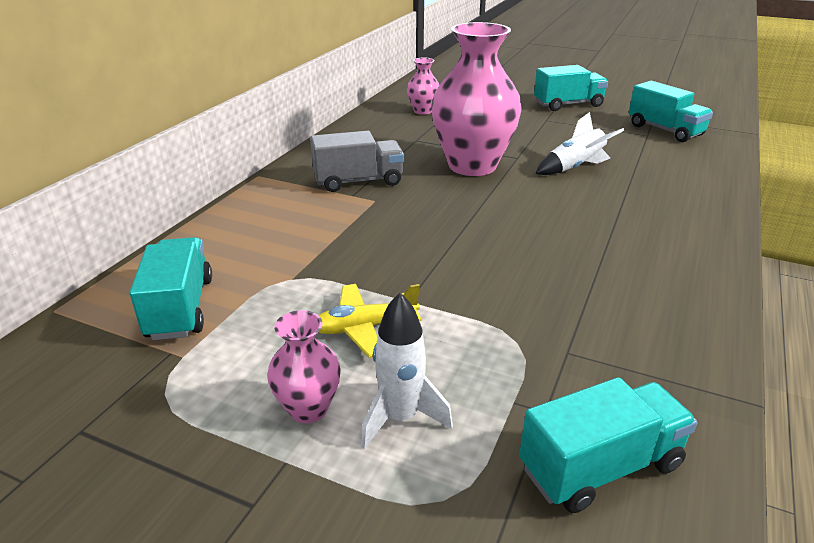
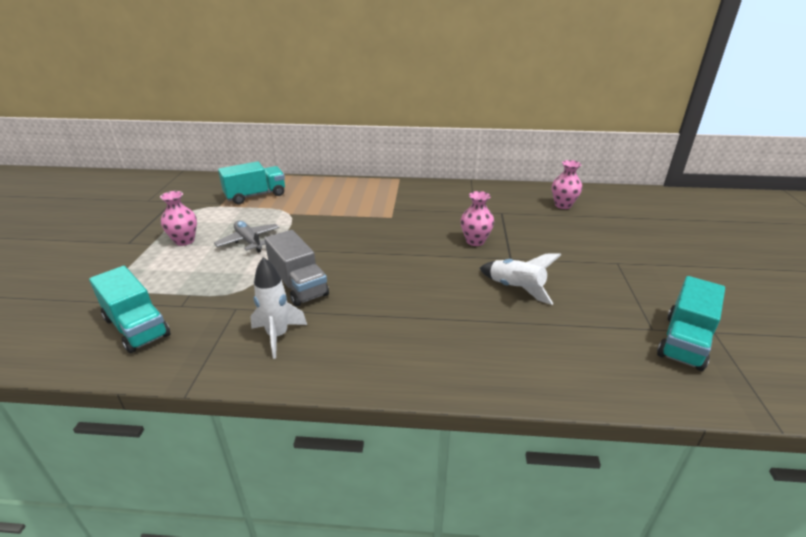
camera: 70 degrees right, 0 degrees up
(358, 181) = (414, 207): grey truck -> grey truck (298, 285)
(364, 327) = (249, 241): yellow plane -> grey plane
(400, 418) = (177, 264): white rocket -> white rocket (278, 336)
(472, 166) = (475, 241): pink vase -> pink vase, size x0.46
(568, 104) = (679, 271): turquoise truck -> none

